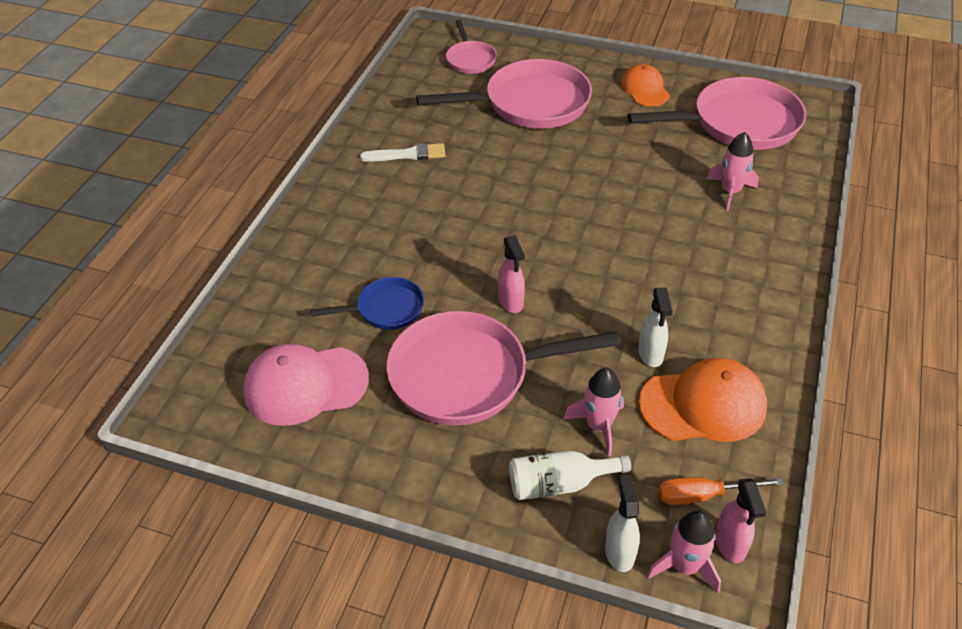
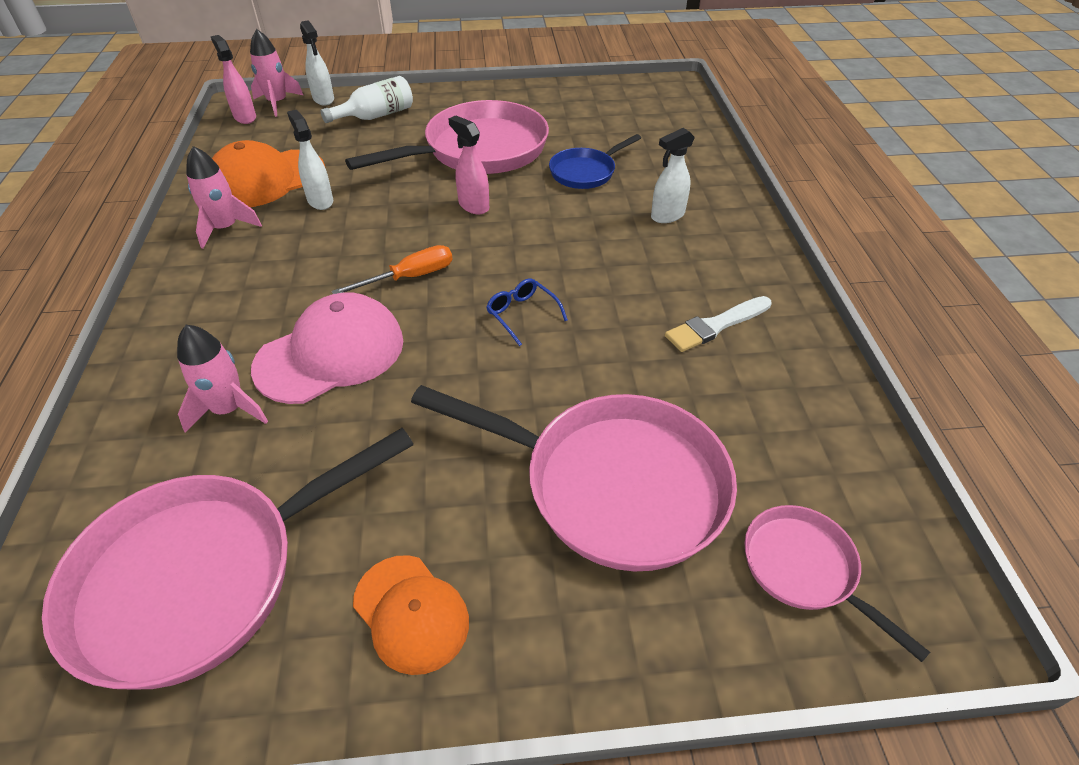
camera: 155 degrees right, 0 degrees up
(305, 385) = (601, 117): pink cap -> pink cap (330, 354)
(359, 240) = (667, 216): none -> white spray bottle
(525, 196) = (522, 314): none -> blue glasses
(530, 104) = (612, 485): pink pan -> pink pan turned 120 degrees counterclockwise
(598, 426) = (356, 148): pink rocket -> pink rocket (225, 228)
(703, 495) = (265, 133): orange screwdriver -> orange screwdriver (410, 277)

